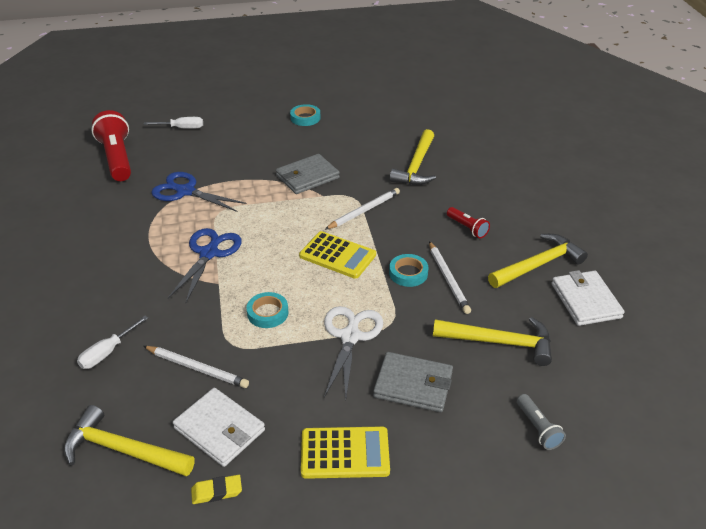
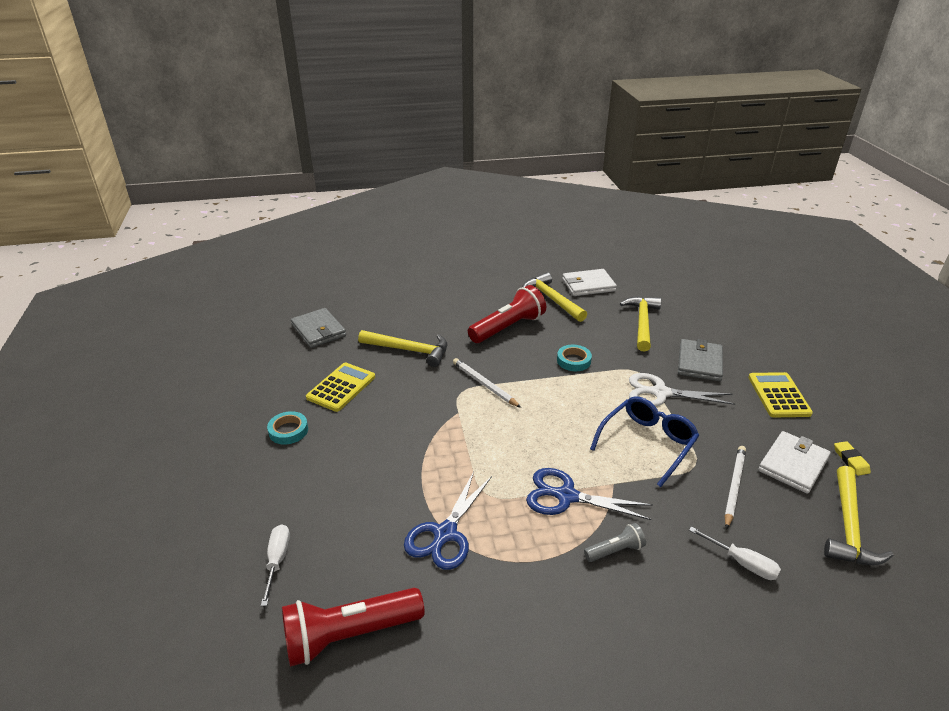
camera: 90 degrees left, 5 degrees down
(267, 313) = (647, 444): turquoise tape -> blue glasses
(307, 177) = (421, 425): grey wallet -> grey wallet (318, 330)
(337, 255) = (556, 401): yellow calculator -> yellow calculator (341, 387)
(448, 279) = (577, 341): white pencil -> none
(467, 228) = (508, 327): red flashlight -> red flashlight, size x2.01
(538, 428) = (715, 315): grey flashlight -> grey flashlight (615, 550)

